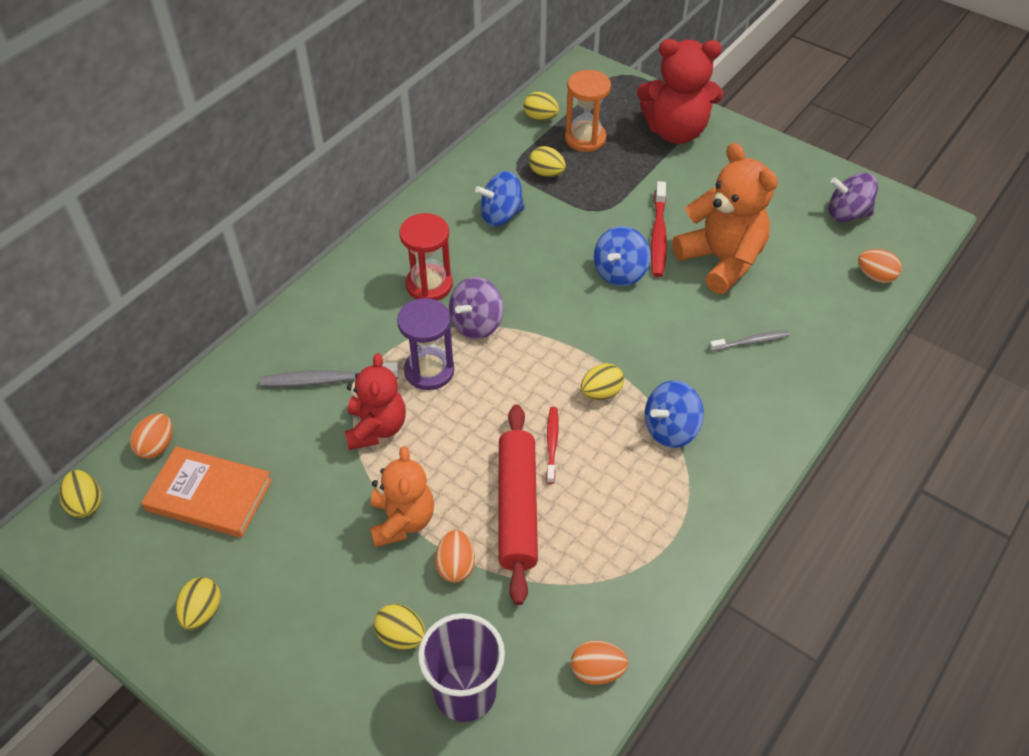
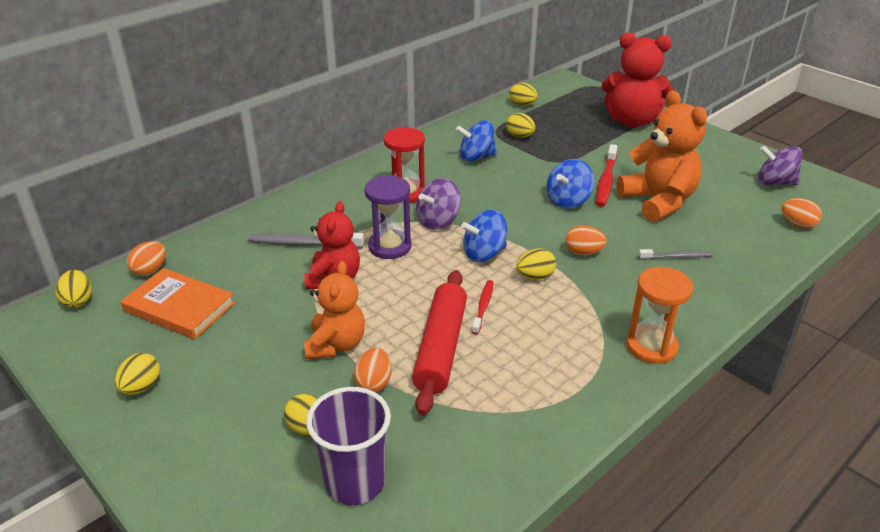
camera: 10 degrees right, 15 degrees down
(585, 138) = (556, 119): orange hourglass -> orange hourglass (651, 346)
(597, 670) = (486, 482): orange egg -> orange egg (583, 253)
(670, 429) = (593, 308): blue spinning top -> blue spinning top (484, 254)

